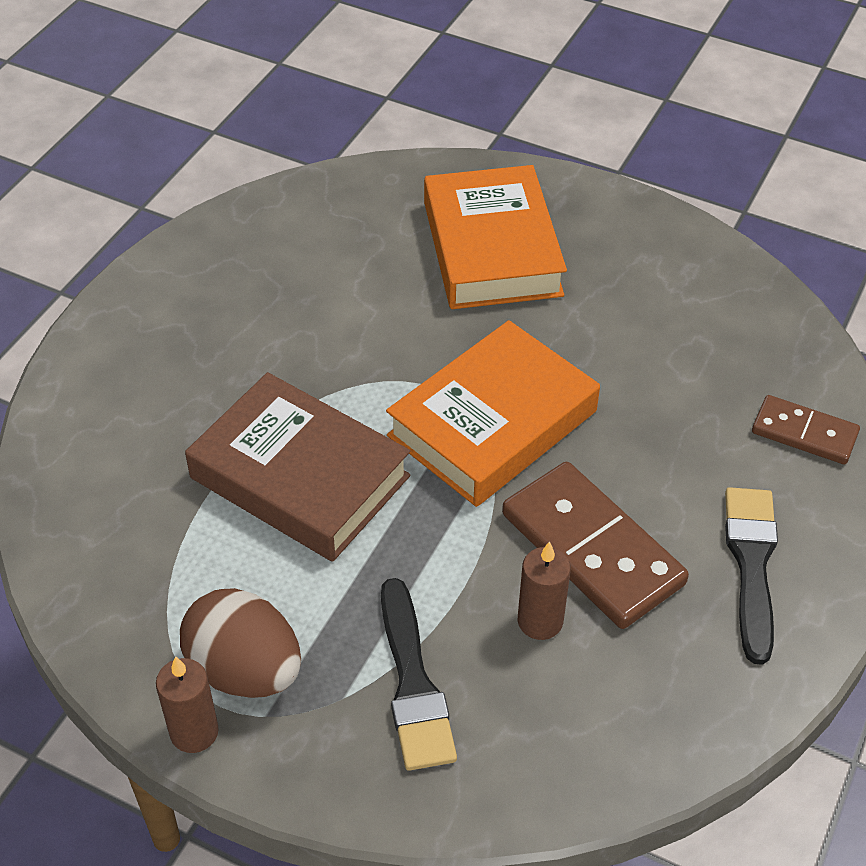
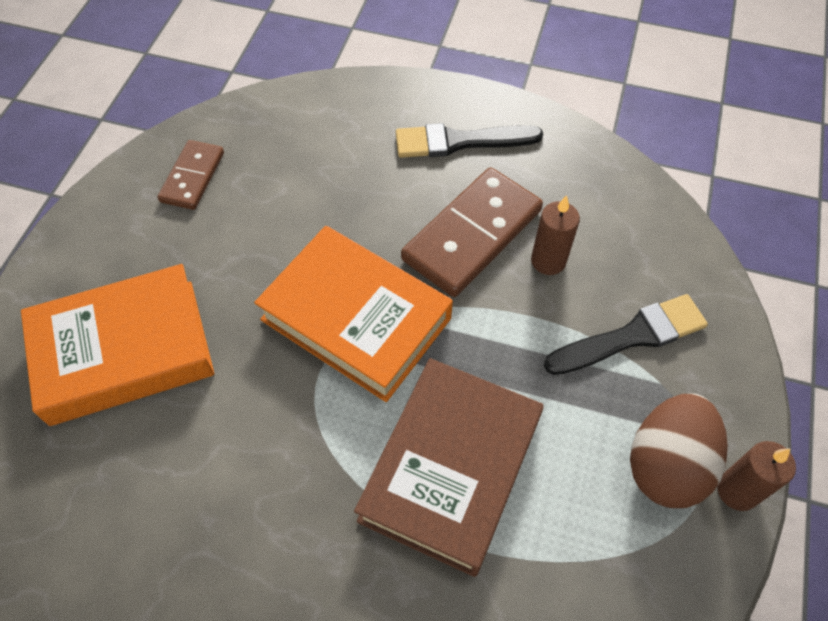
camera: 100 degrees left, 10 degrees up
(804, 433) = (330, 116): brown domino -> brown domino (192, 177)

